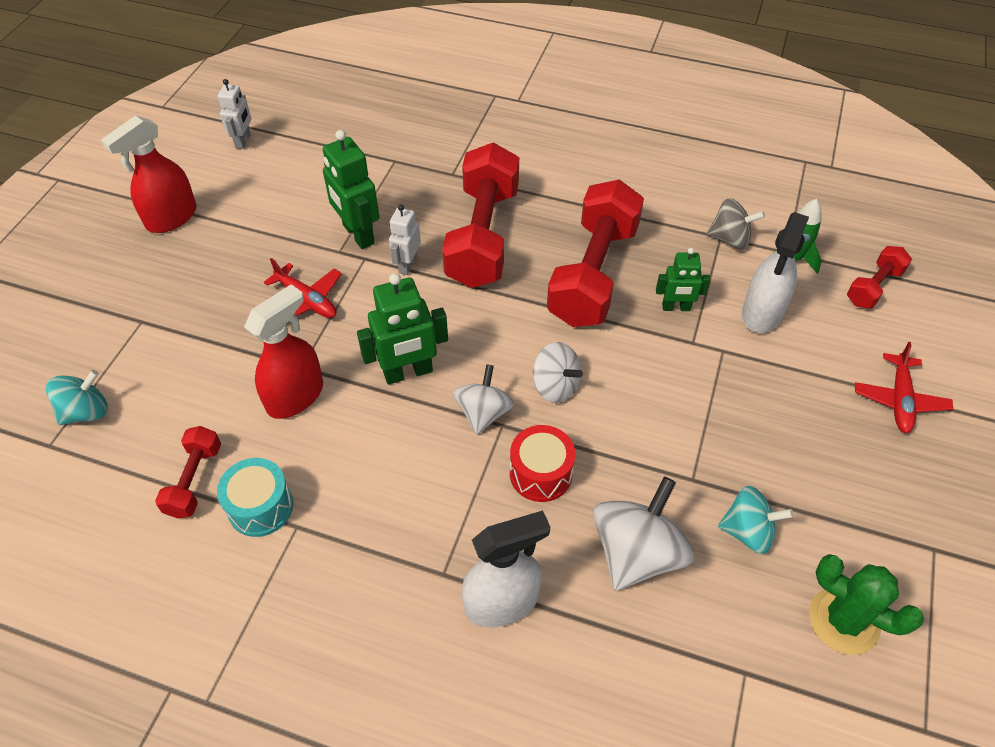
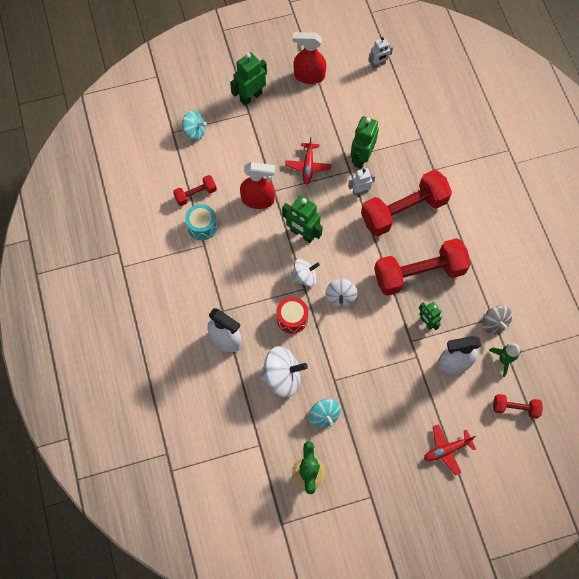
camera: 55 degrees right, 15 degrees up
(119, 302) = (250, 96): none -> green robot

